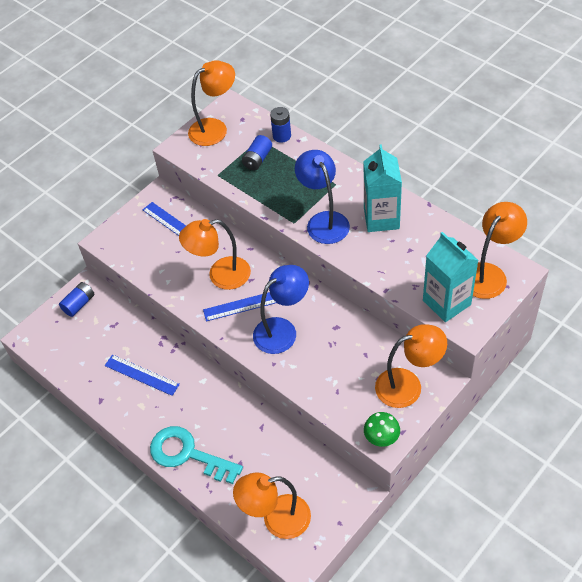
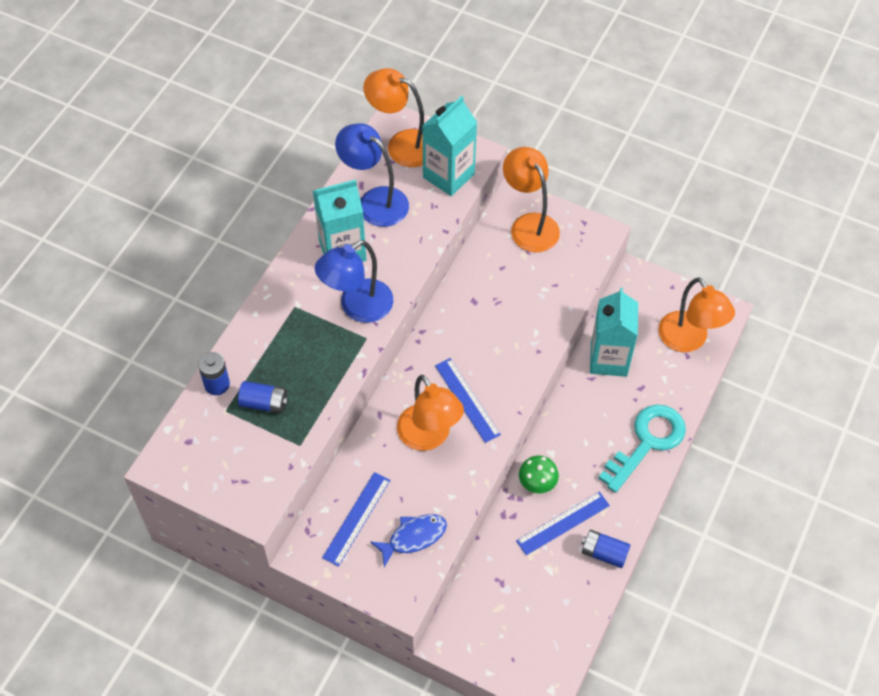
camera: 110 degrees left, 5 degrees up
(79, 304) = (479, 639): blue battery -> blue battery (604, 553)
(141, 375) = (563, 523): blue ruler -> blue ruler turned 45 degrees clockwise
(145, 254) = (413, 537): none -> blue fish
(187, 454) = (647, 442): turquoise key -> turquoise key turned 150 degrees counterclockwise
(215, 128) = (211, 471): orange lamp -> none
(276, 445) = (608, 359): none -> turquoise carton
(282, 330) = (492, 352): blue lamp -> blue lamp (374, 201)
(381, 437) = (596, 238): green mushroom -> green mushroom (537, 483)

